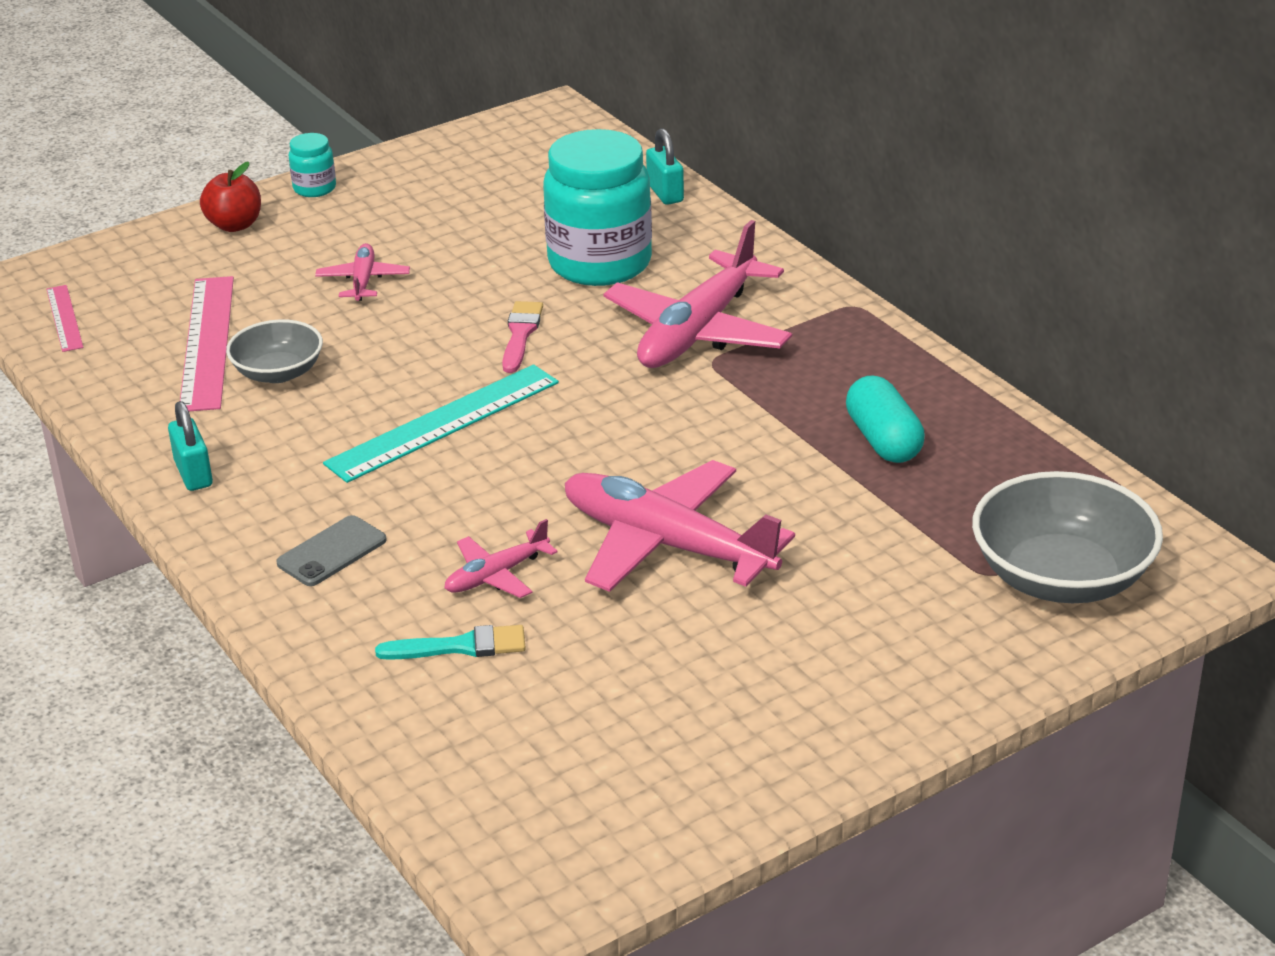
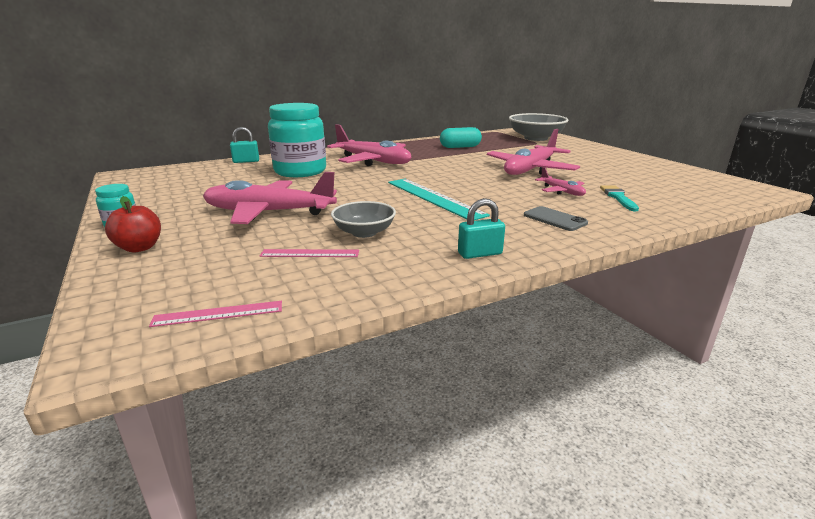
camera: 85 degrees left, 10 degrees down
(206, 342) = (310, 253): pink ruler -> pink ruler, size x0.53
(363, 281) = (268, 212): pink plane -> pink plane, size x2.06
(521, 334) = (356, 184): pink brush -> none

